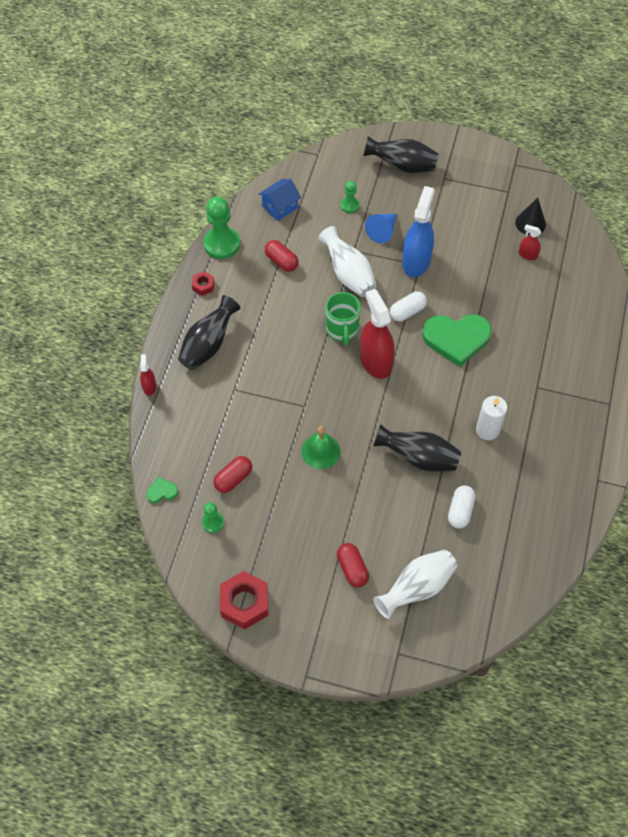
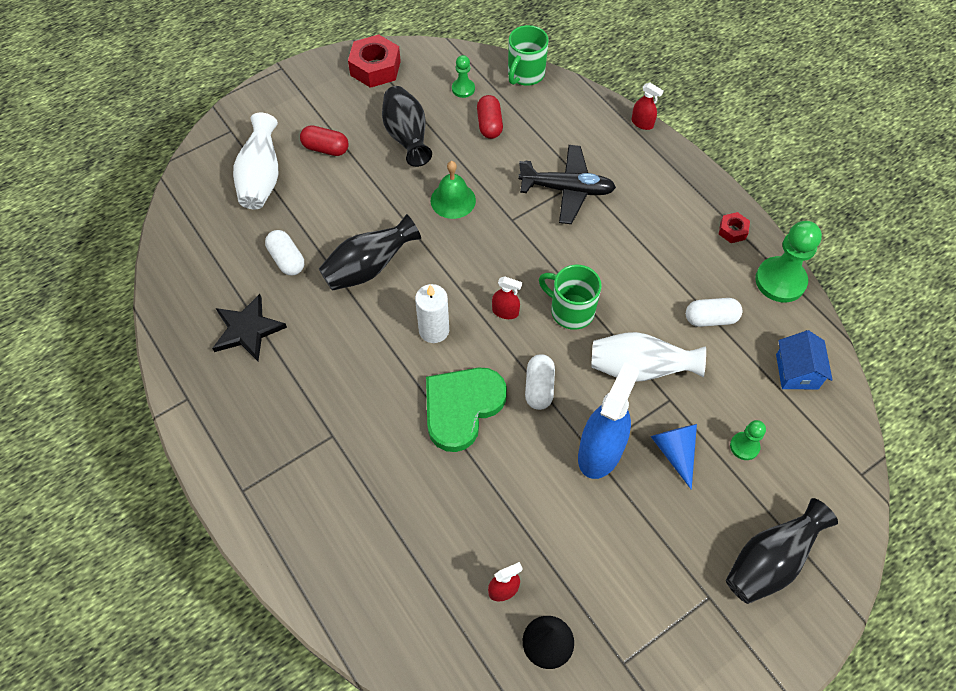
camera: 130 degrees right, 0 degrees up
(162, 491) = (525, 74): green heart -> green mug
(208, 345) = (651, 191): black vase -> black vase (407, 137)
(250, 392) = (567, 190): none -> black plane
(281, 261) = (710, 319): red capsule -> white capsule
(375, 361) = (505, 312): red spray bottle -> red spray bottle, size x0.47
(416, 261) = (600, 451): blue spray bottle -> blue spray bottle turned 120 degrees counterclockwise
(487, 430) = (335, 347): white candle -> white candle (434, 330)
(526, 488) = (247, 329): none -> black star

